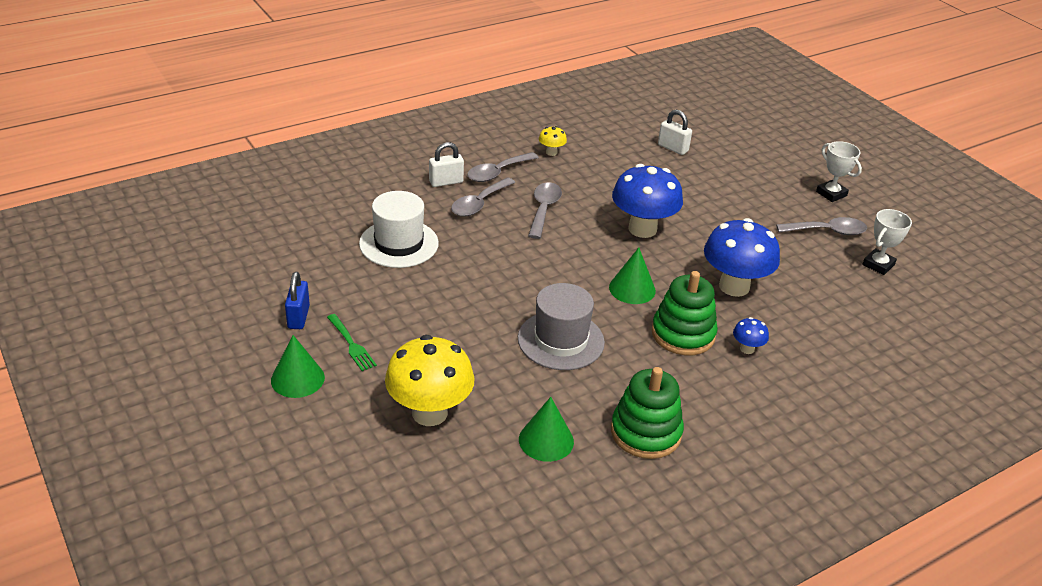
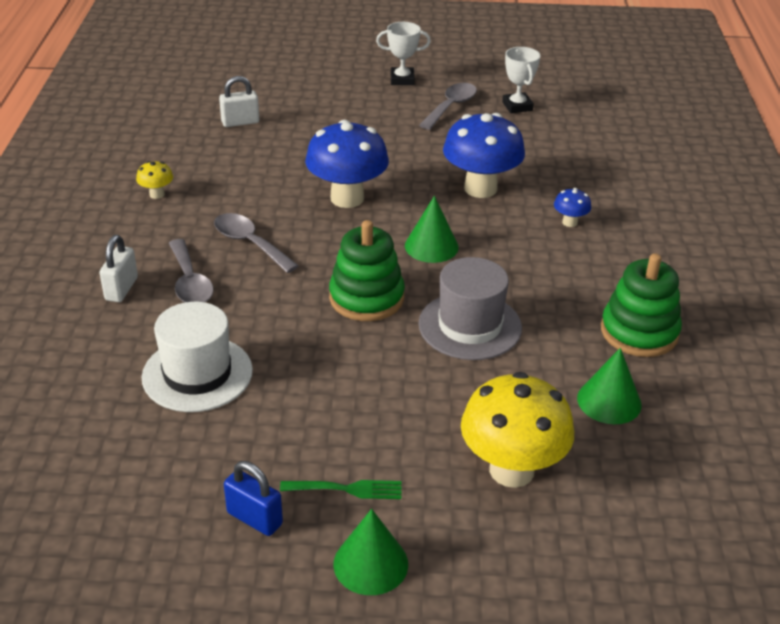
camera: 55 degrees left, 0 degrees up
(497, 173) = (149, 245): grey spoon -> none
(683, 334) = (522, 247): green stacking toy -> green stacking toy (366, 298)

